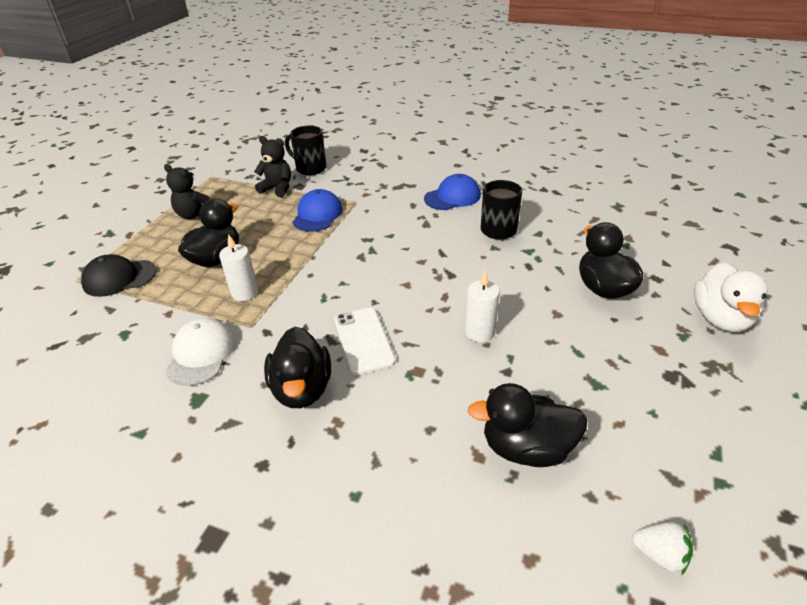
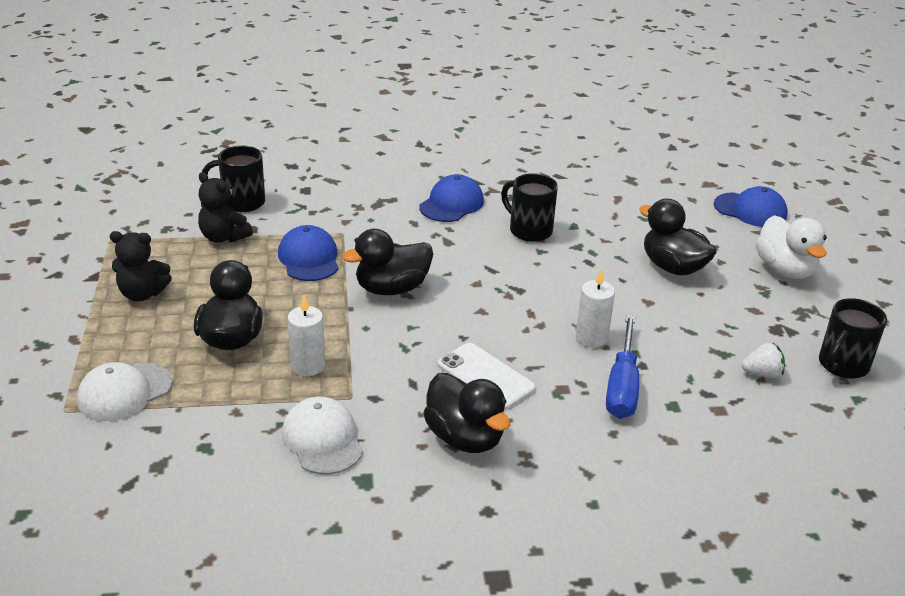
camera: 30 degrees left, 5 degrees down
(119, 278) = (124, 392): black cap -> white cap
(277, 188) = (223, 237): black teddy bear -> black teddy bear turned 135 degrees counterclockwise
(473, 386) = (622, 386): none -> blue screwdriver
(526, 448) = (703, 421): black duck -> black duck (392, 289)
(659, 554) = (846, 460): white strawberry -> white strawberry (762, 373)
(719, 254) = (750, 210): none -> blue cap
(724, 438) = (842, 365): none -> black mug

